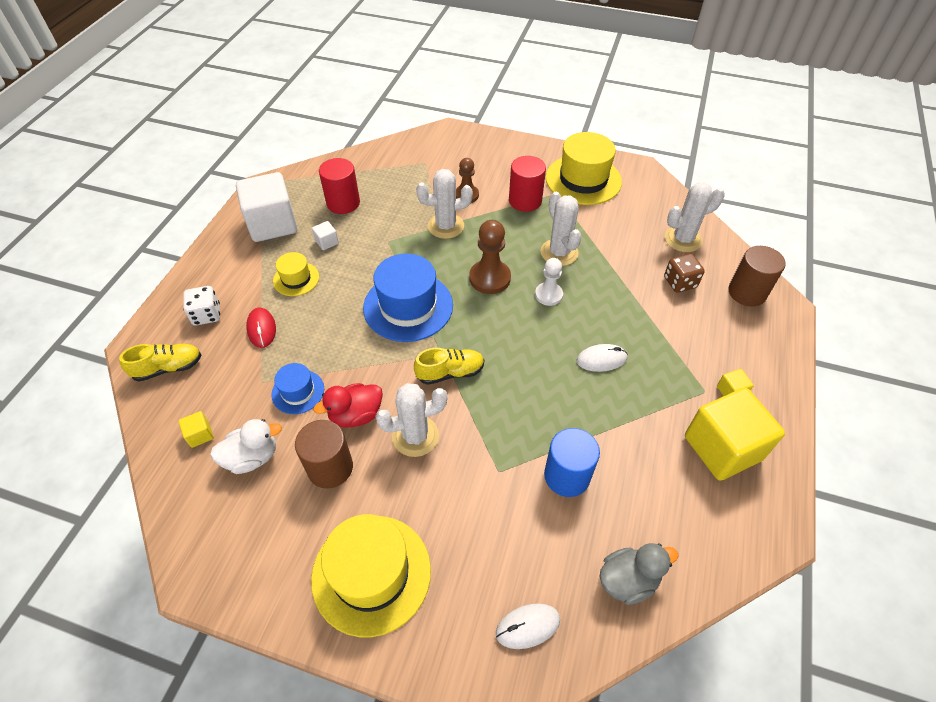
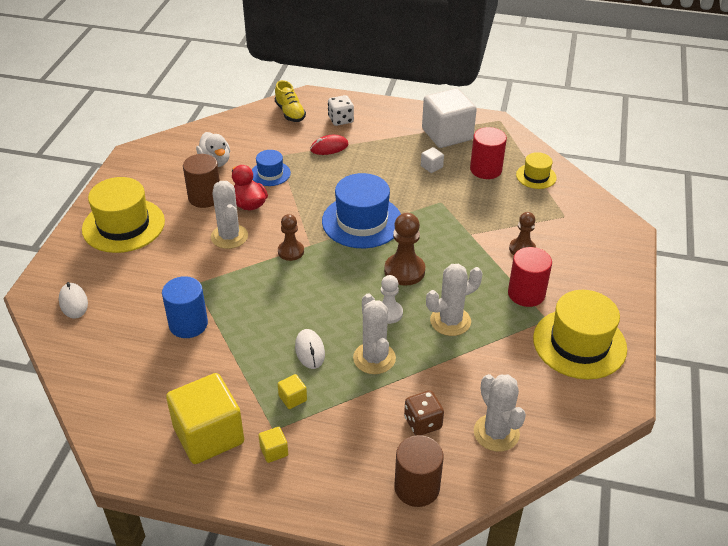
camera: 85 degrees right, 10 degrees down
(200, 435) = (234, 137): yellow cube -> yellow cube (292, 398)
(296, 279) = (384, 156): yellow hat -> yellow hat (536, 176)
(446, 226) = (470, 237): white cactus -> white cactus (374, 358)
(450, 372) = (291, 251): yellow shoe -> brown pawn
(628, 580) = (96, 359): grey duck -> none

